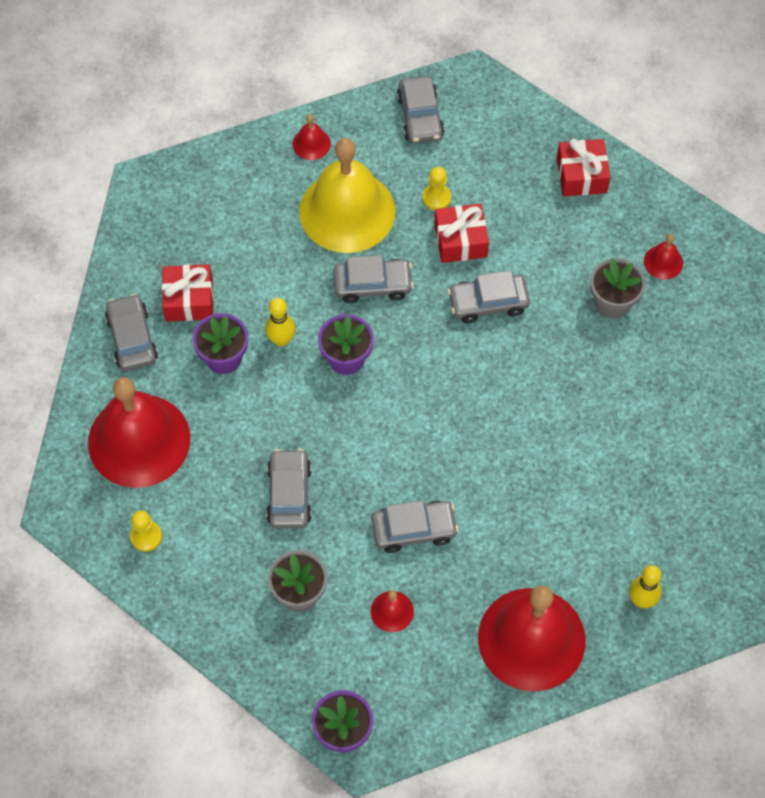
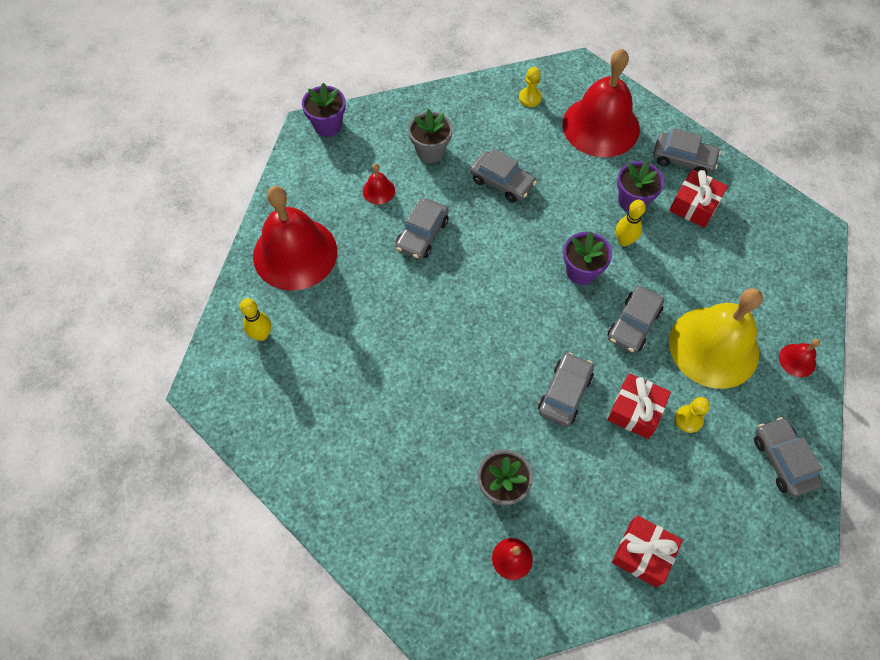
camera: 125 degrees right, 0 degrees up
(420, 116) = (782, 460): grey car -> grey car turned 45 degrees clockwise

